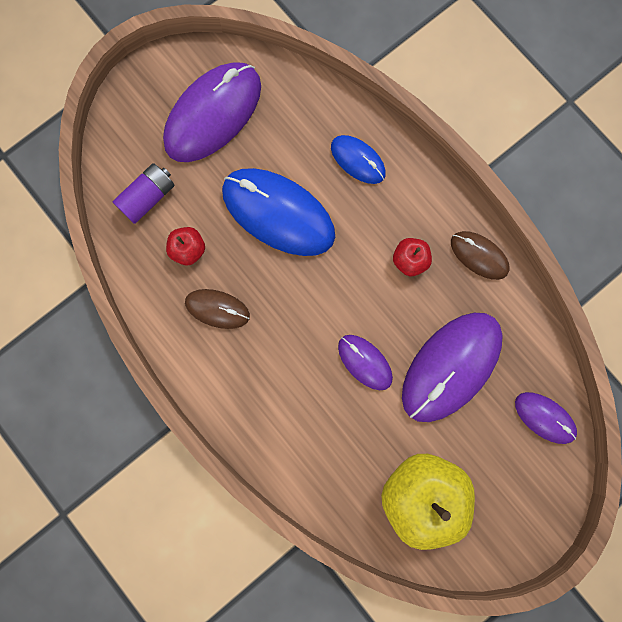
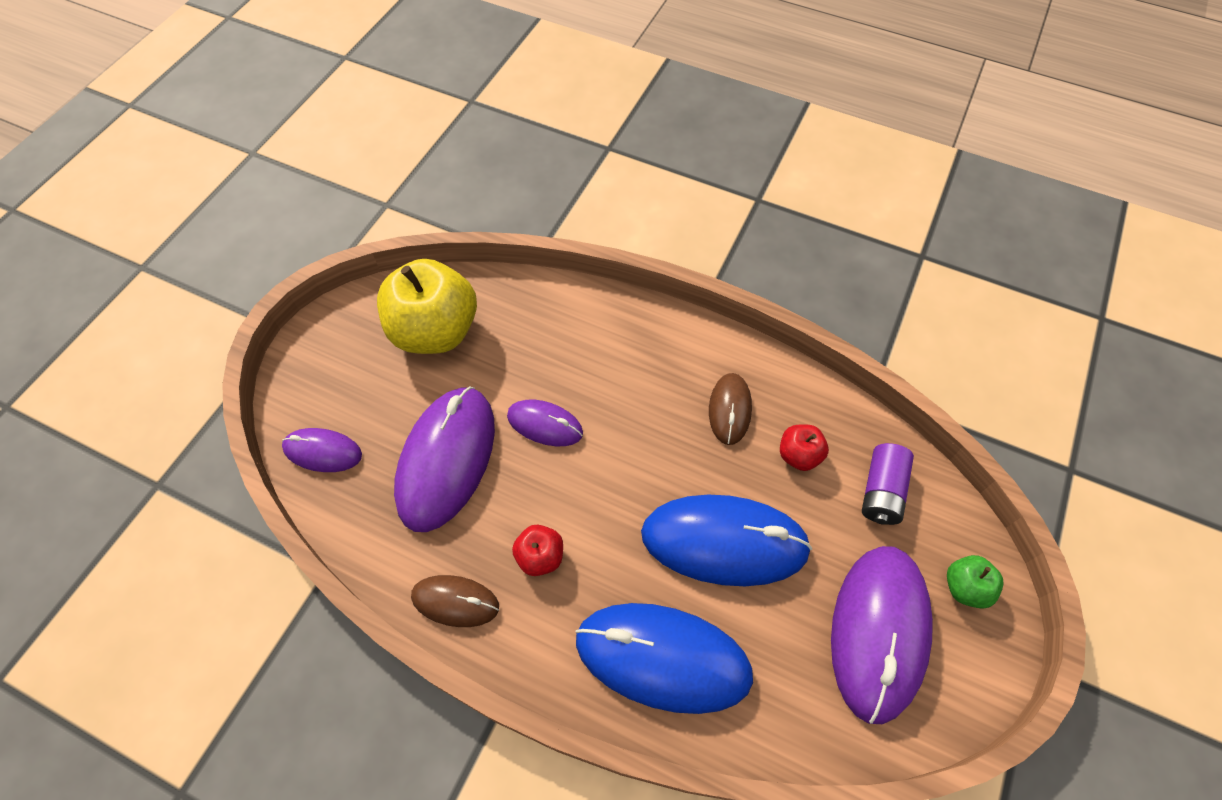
camera: 155 degrees right, 20 degrees down
(139, 114) = (965, 587): none -> green apple
(217, 309) = (729, 410): brown mouse -> brown mouse turned 75 degrees counterclockwise
(358, 160) = (663, 658): blue mouse -> blue mouse, size x1.92

